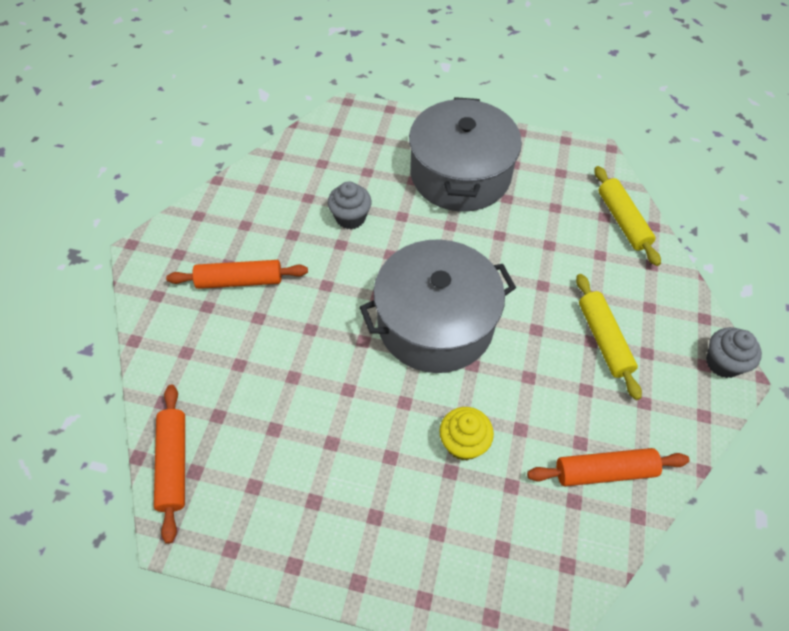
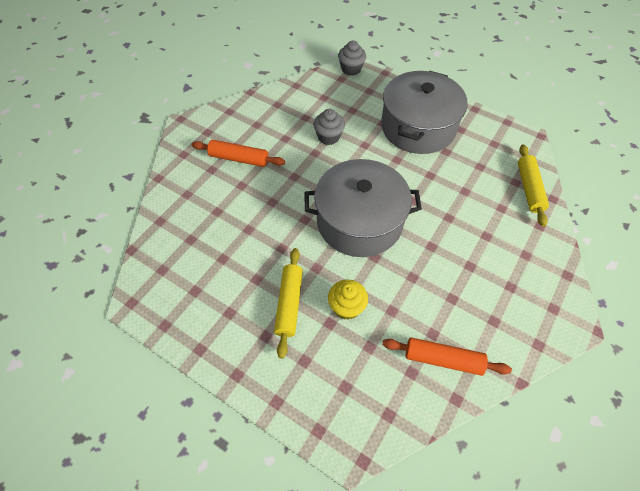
camera: 20 degrees right, 0 degrees up
(173, 464) = (151, 261): orange rolling pin -> none
(604, 339) = (480, 267): yellow rolling pin -> yellow rolling pin (289, 304)
(723, 363) = (569, 311): grey cupcake -> grey cupcake (351, 69)

